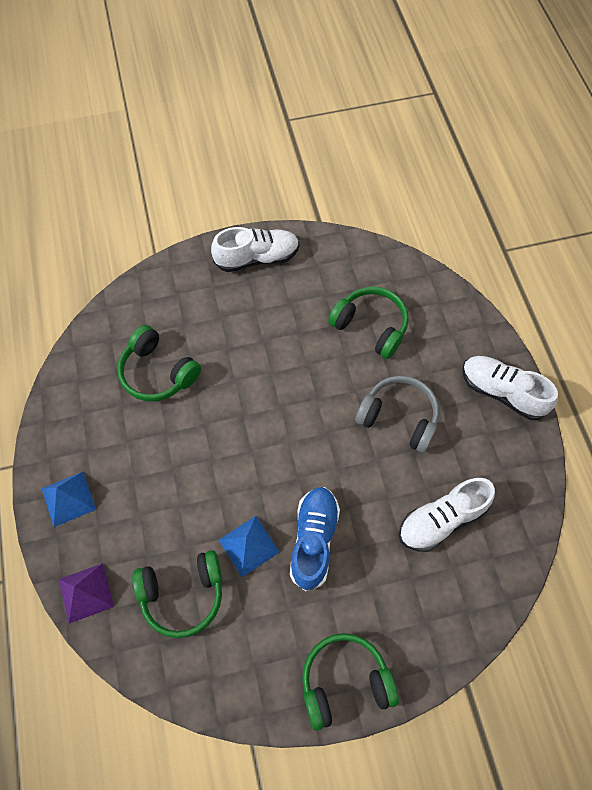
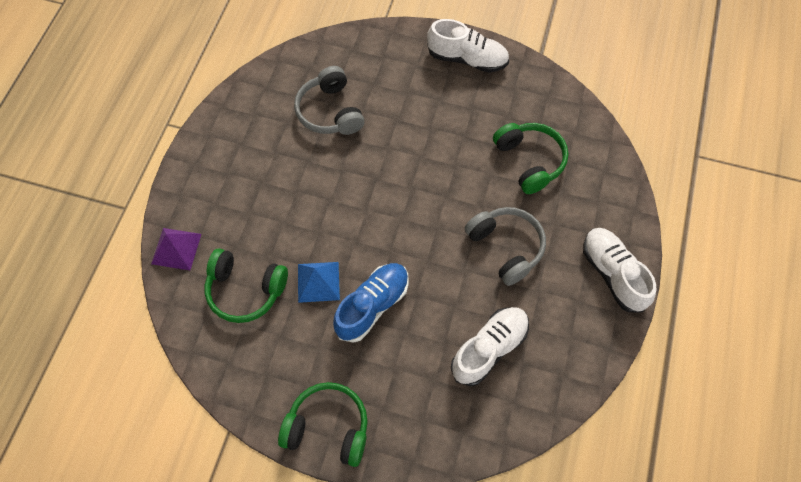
camera: 30 degrees right, 0 degrees up
(68, 498) = (205, 173): blue pyramid -> none
(158, 372) = (330, 111): green headphones -> grey headphones
(441, 520) = (489, 349): white shoe -> white shoe turned 135 degrees clockwise

